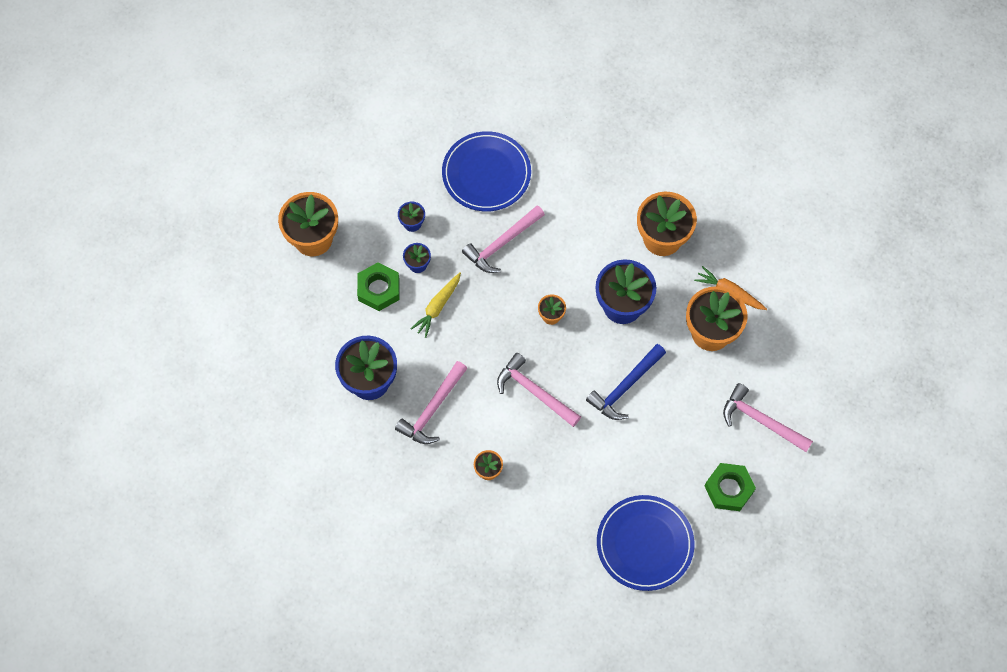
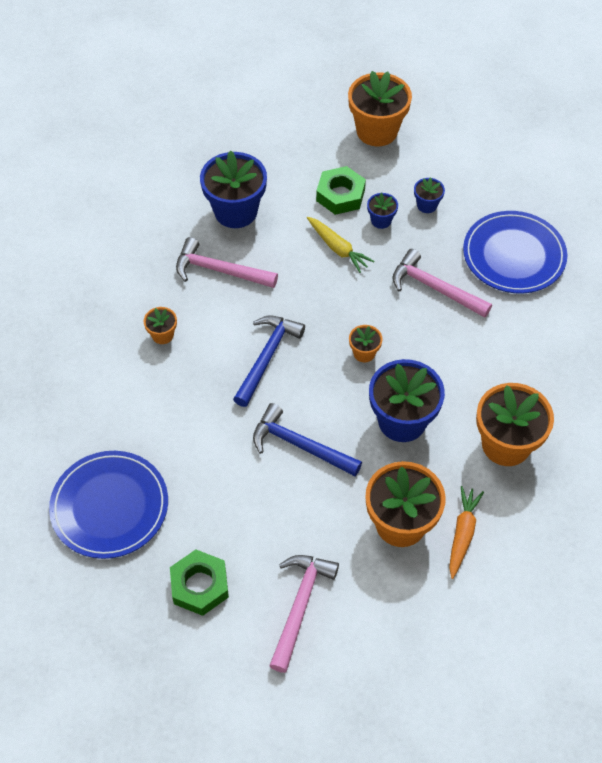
camera: 75 degrees right, 10 degrees down
(437, 307) = (338, 248): yellow carrot -> yellow carrot turned 150 degrees counterclockwise
(534, 391) = (267, 357): pink hammer -> blue hammer

